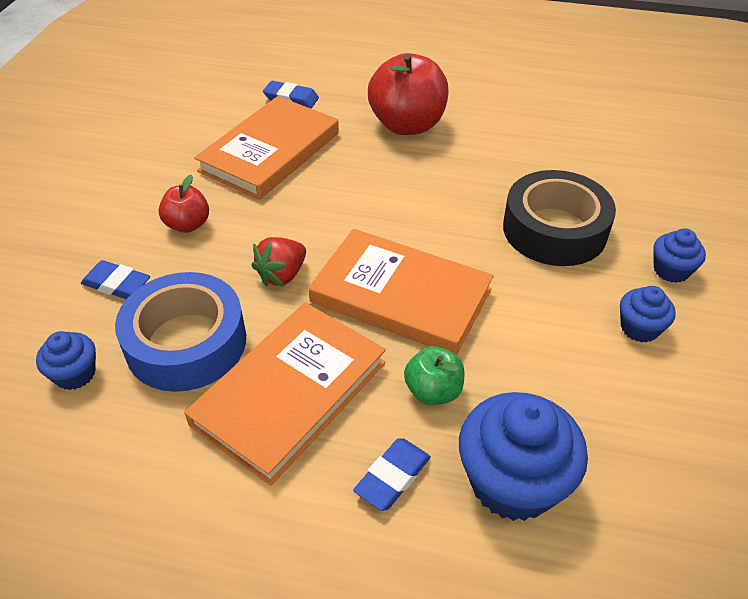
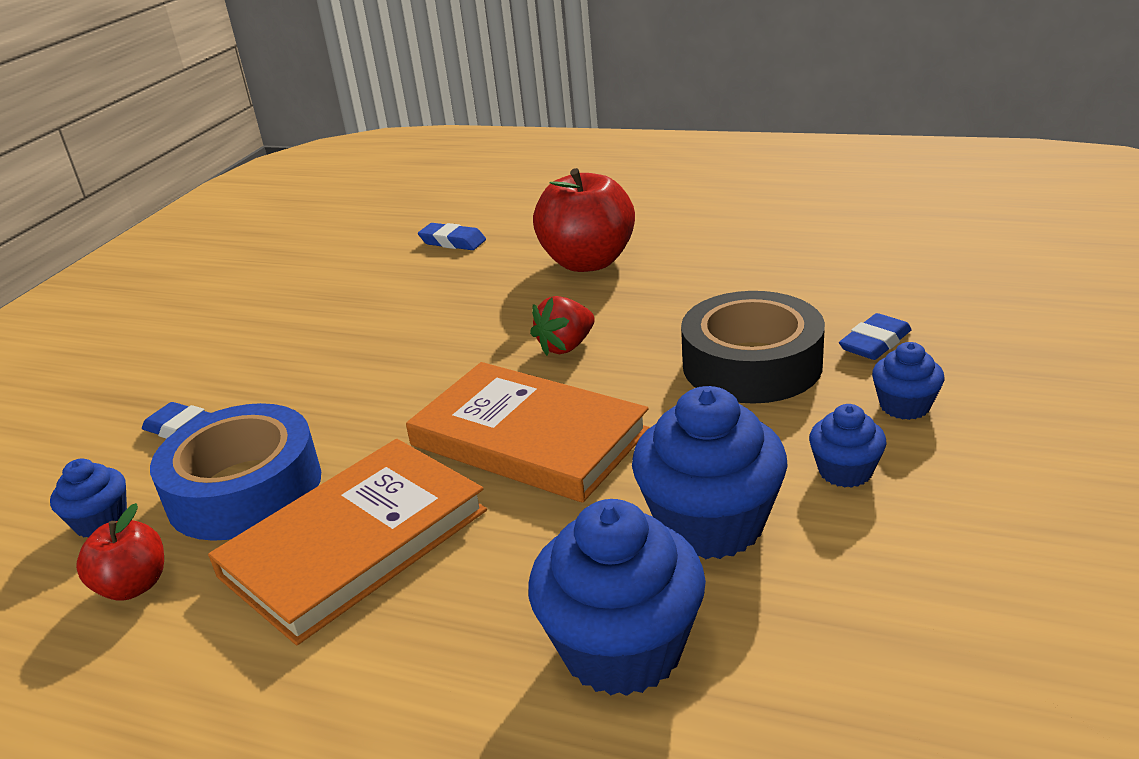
camera: 10 degrees right, 15 degrees down
(188, 225) = (288, 369): red apple -> red apple (134, 586)
(270, 152) = (410, 294): orange book -> none
(282, 275) = (385, 418): red strawberry -> red strawberry (566, 346)
(392, 477) = (459, 639): blue eraser -> blue eraser (875, 343)
(433, 391) = (541, 542): green apple -> none
(553, 374) = (710, 523): none -> blue cupcake

